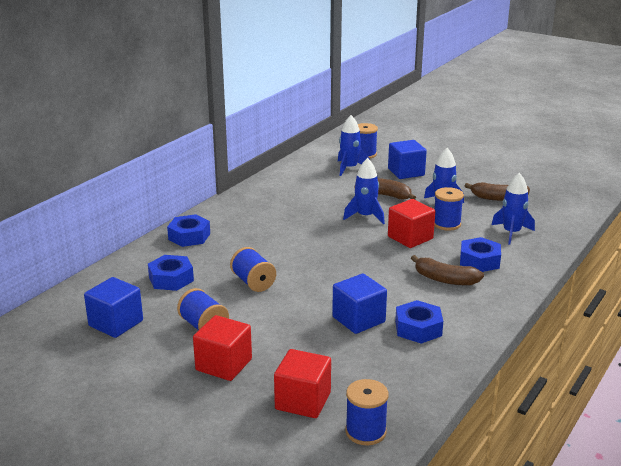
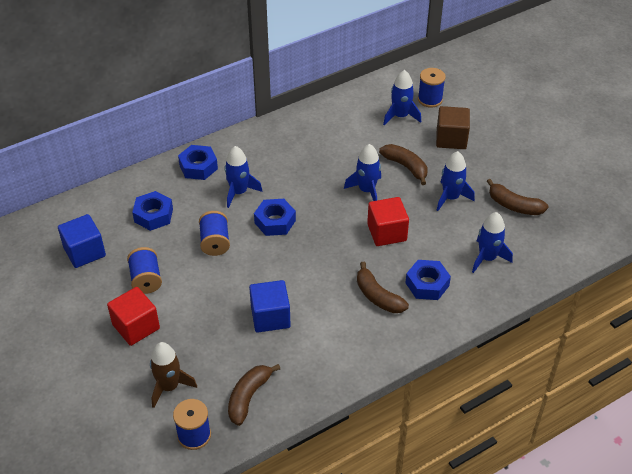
camera: 25 degrees right, 20 degrees up
(246, 244) = (239, 192): none -> blue rocket
(303, 401) = (169, 386): red cube -> brown rocket
(394, 383) = (248, 397): none -> brown banana
(406, 172) = (451, 139): blue cube -> brown cube
(418, 328) = (311, 345): blue nut -> blue nut (275, 221)
(446, 224) = (434, 225): blue spool -> none

